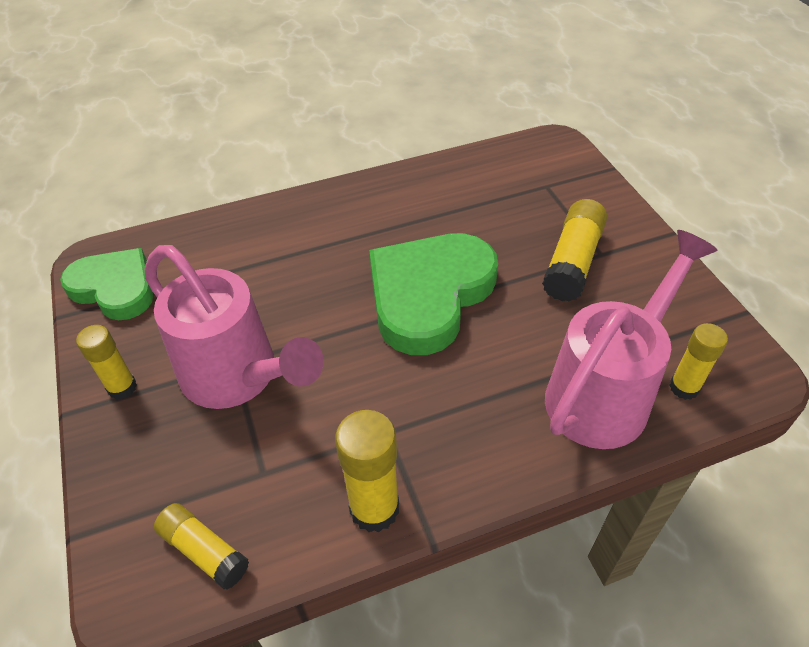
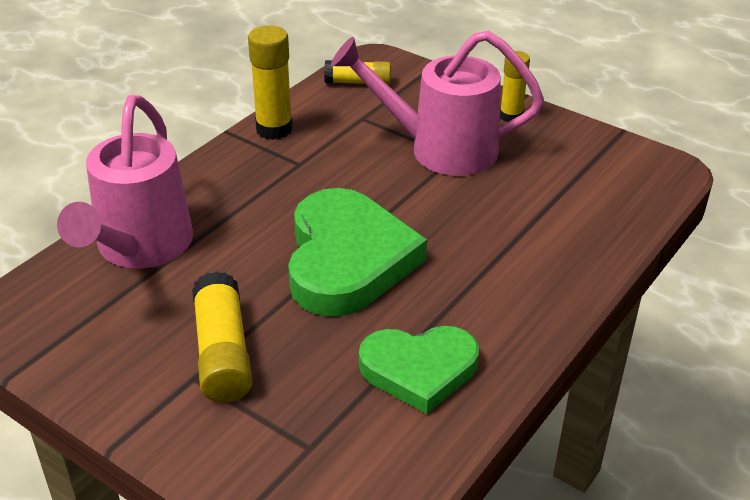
camera: 145 degrees right, 10 degrees down
(115, 288) = (616, 159): green heart -> green heart (419, 370)
(684, 387) = (69, 278): yellow glue stick -> none

